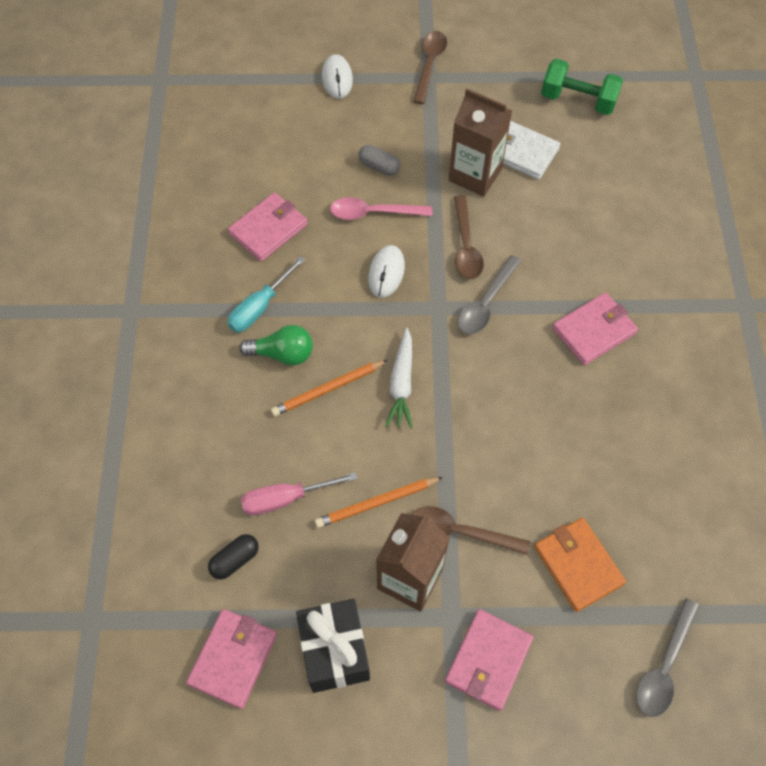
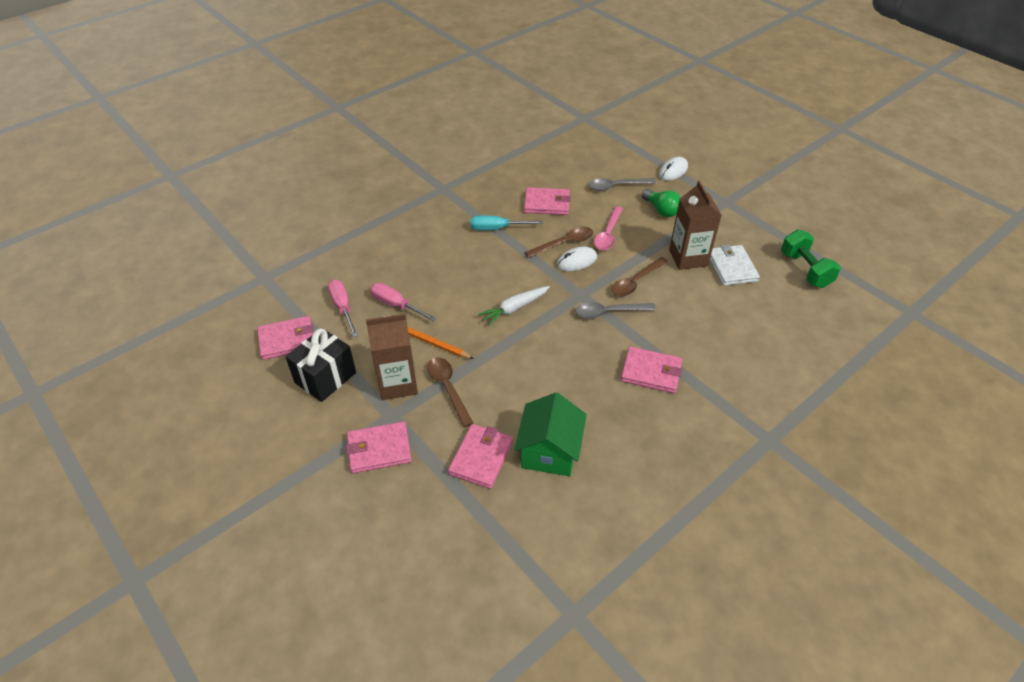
camera: 50 degrees right, 15 degrees down
(235, 560) = (342, 307): black capsule -> pink screwdriver
(283, 354) = (479, 253): green light bulb -> green light bulb (661, 210)
(328, 389) = (478, 282): orange pencil -> none
(374, 213) = (608, 234): pink spoon -> pink spoon turned 120 degrees counterclockwise
(379, 166) = (640, 218): grey capsule -> none
(429, 65) = (734, 197): brown spoon -> brown spoon (564, 243)
(578, 565) = (481, 457): orange wallet -> pink wallet
(618, 496) = (549, 451): none -> green house
(664, 666) = (454, 544): grey spoon -> grey spoon (617, 186)

